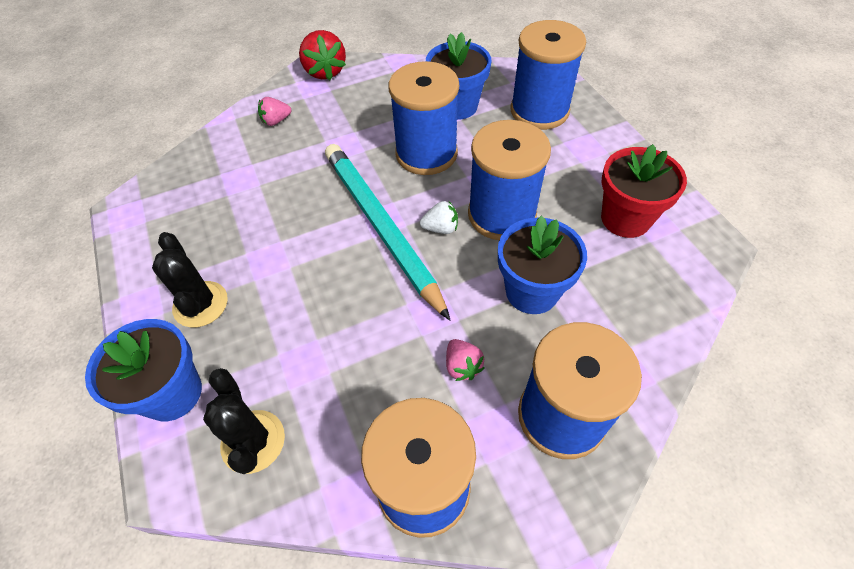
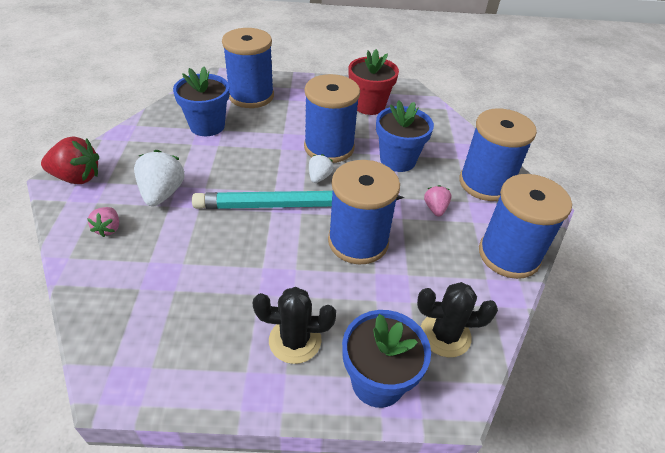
camera: 70 degrees left, 10 degrees down
(337, 128) = (162, 193): none -> white strawberry
(426, 153) = (241, 158): blue spool -> blue spool (358, 241)
(462, 366) = (435, 209): pink strawberry -> pink strawberry turned 90 degrees counterclockwise

